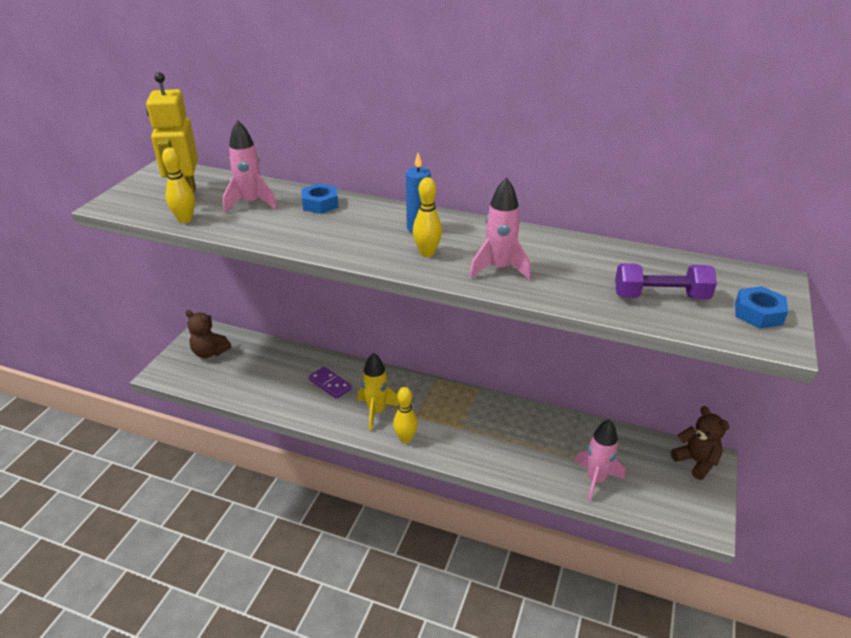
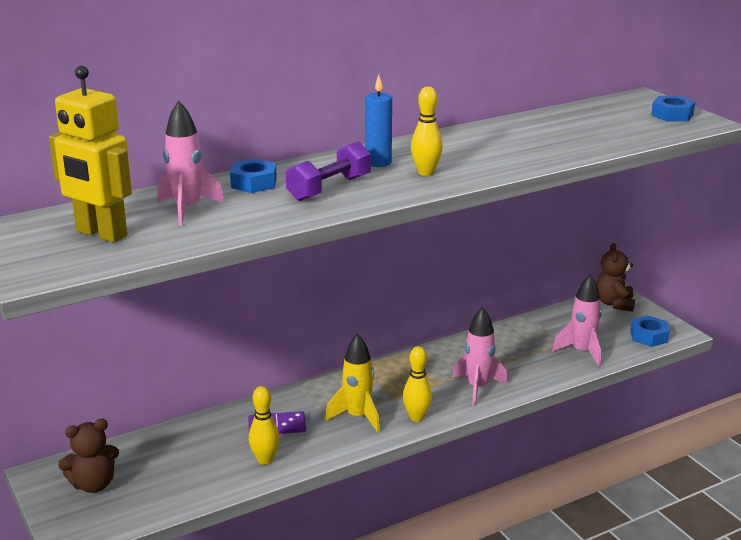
camera: 50 degrees left, 10 degrees down
(185, 219) = (158, 247): yellow bowling pin -> yellow bowling pin (265, 460)
(499, 269) = (494, 158): pink rocket -> pink rocket (478, 388)
(660, 296) = (613, 129): purple dumbbell -> purple dumbbell (329, 188)
(675, 509) = (648, 336): none -> blue nut
(696, 462) = (614, 303): brown teddy bear -> brown teddy bear turned 90 degrees counterclockwise

